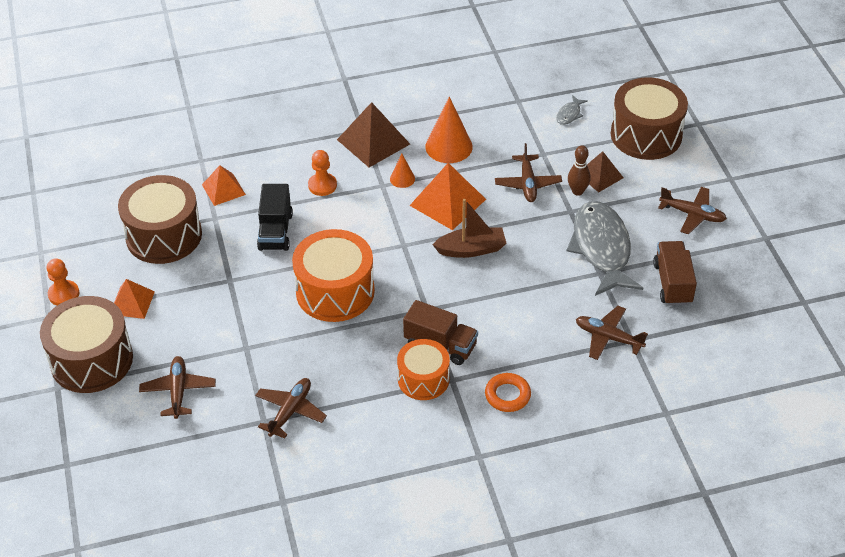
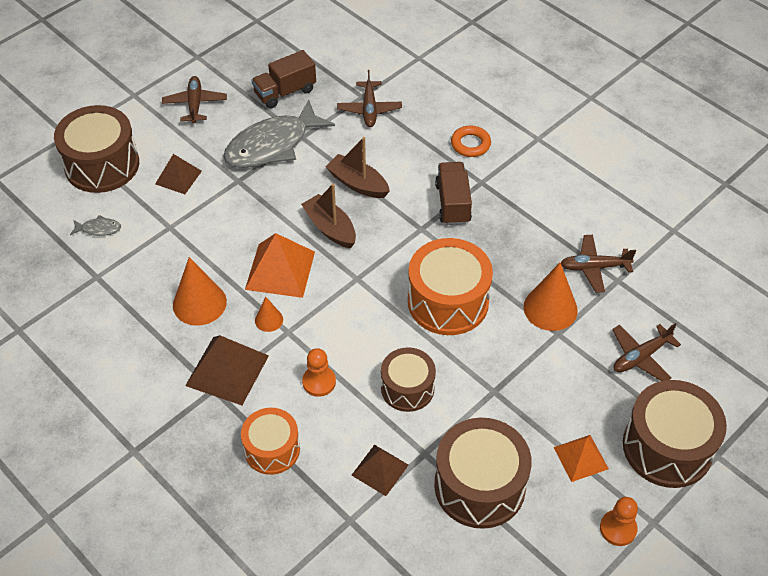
camera: 120 degrees left, 5 degrees up
(223, 189) = (380, 470): orange pyramid -> brown pyramid
(274, 356) = (550, 308): none -> orange cone
(275, 231) = (407, 388): black truck -> brown drum
(423, 379) = (495, 199): orange drum -> orange drum (272, 449)
(512, 288) = (358, 184): none -> brown boat
(527, 184) = (219, 222): brown plane -> none
(577, 191) = (209, 185): brown bowling pin -> none

